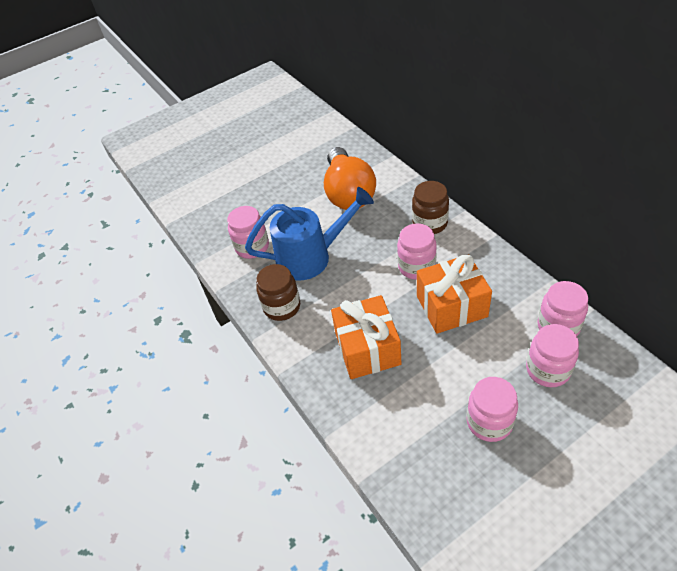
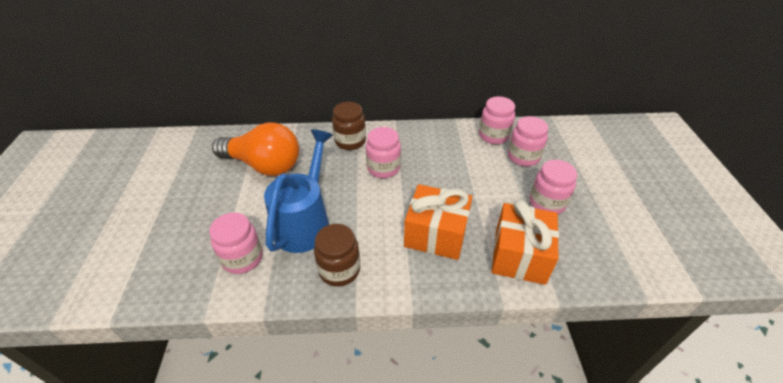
camera: 65 degrees left, 5 degrees down
(451, 306) = (436, 170): orange gift -> orange gift (519, 256)

